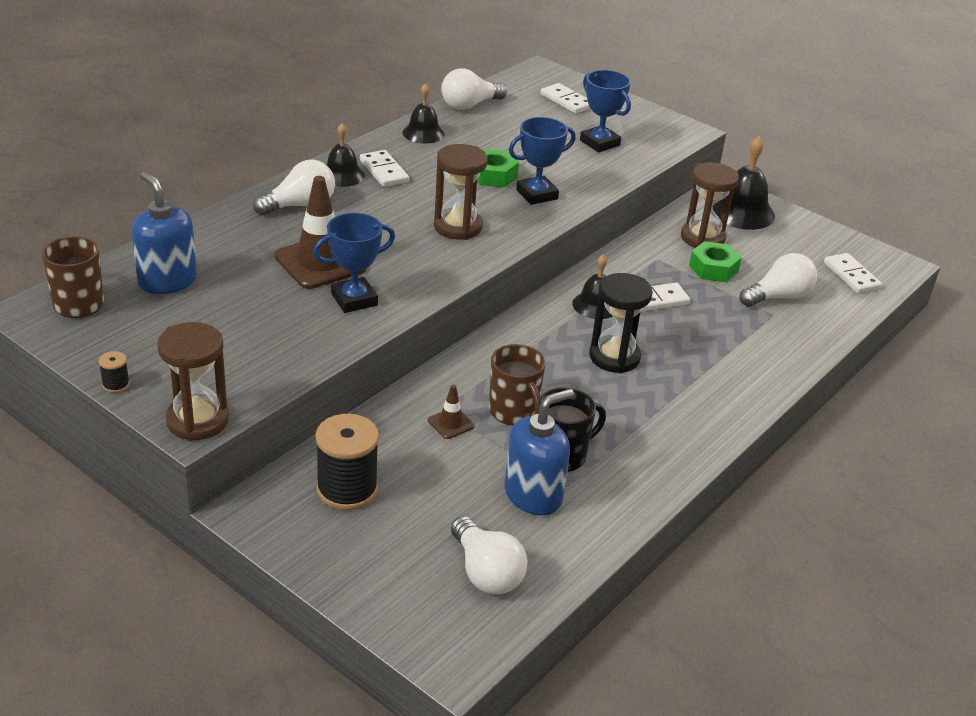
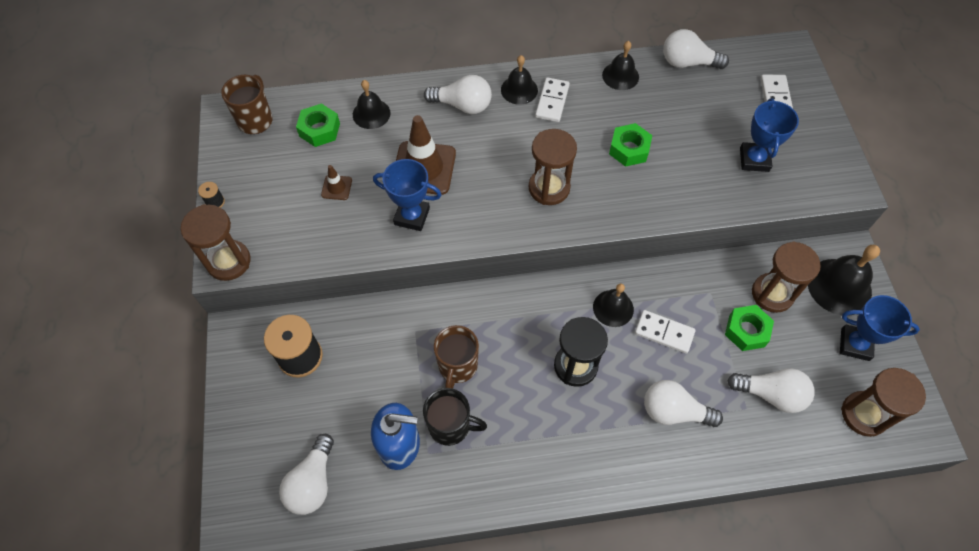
camera: 45 degrees right, 25 degrees up
(167, 281) = (319, 130): blue soap dispenser -> green nut
(210, 247) = (371, 114): none -> black bell
(450, 423) = (409, 347): brown traffic cone -> brown traffic cone (336, 187)
(537, 194) = (642, 188): blue trophy -> blue trophy (855, 344)
(726, 344) = (674, 411): none -> white light bulb
(851, 276) = (864, 414): white domino -> brown hourglass

